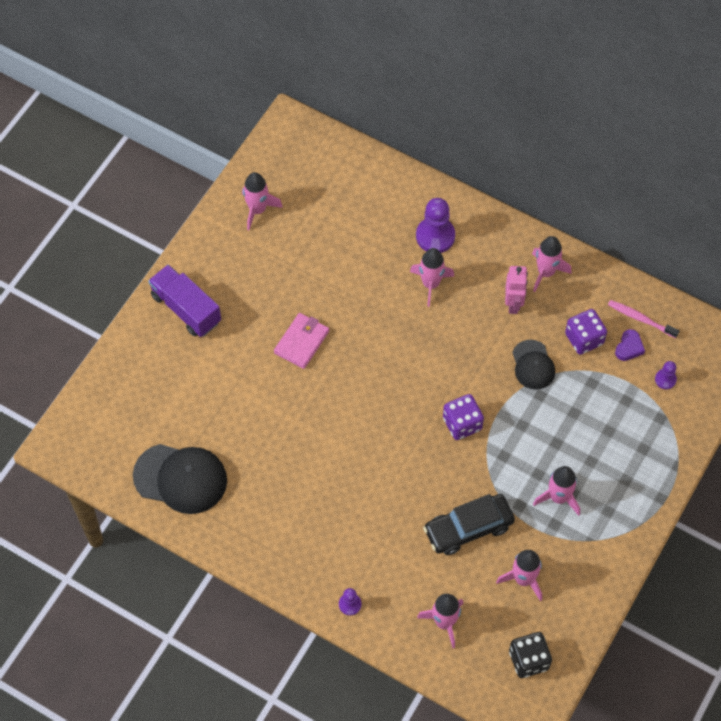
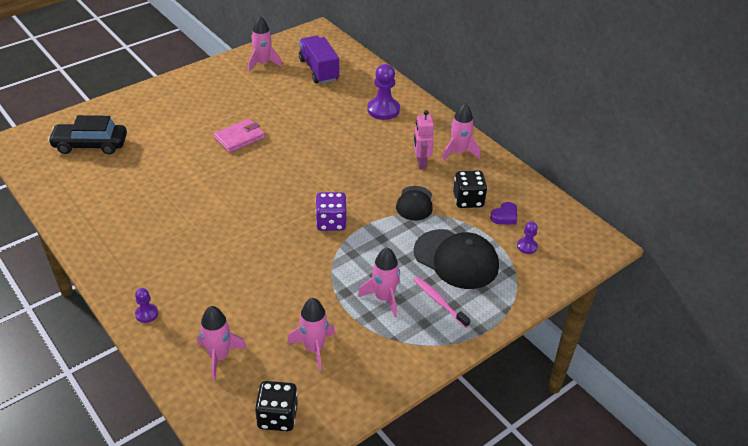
camera: 20 degrees right, 20 degrees down
(180, 478) = (83, 187): black cap -> black cap (456, 259)
(186, 309) = (171, 97): purple truck -> purple truck (319, 70)
(431, 284) = (362, 134): pink rocket -> none
(468, 528) = (289, 294): black car -> black car (90, 145)
(513, 304) = (421, 163): pink robot -> pink robot turned 150 degrees clockwise
(584, 339) = (468, 200): purple dice -> black dice
(640, 319) = (524, 201): pink toothbrush -> pink toothbrush (439, 301)

